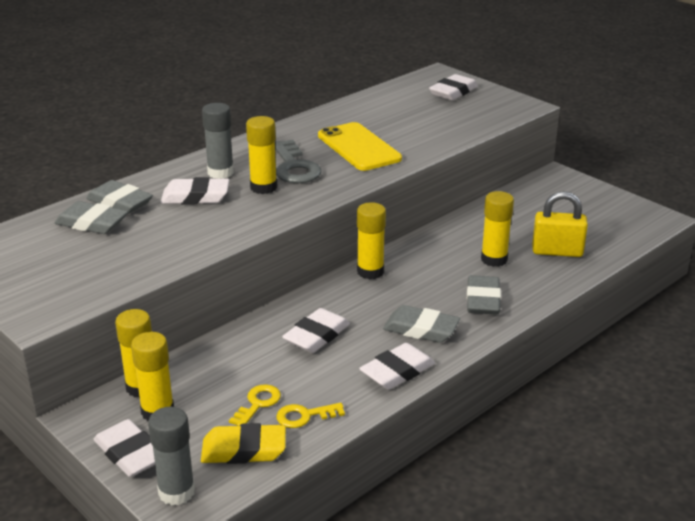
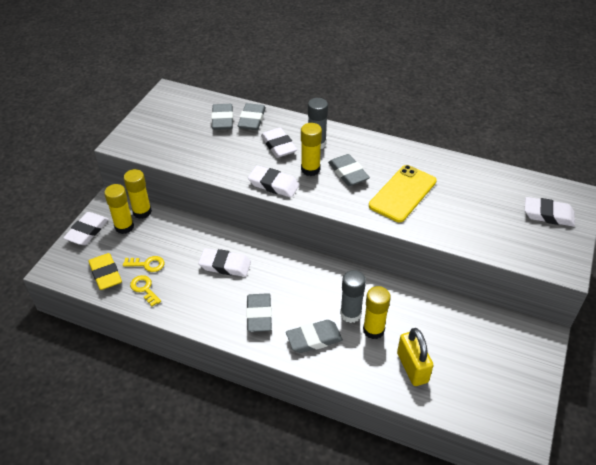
camera: 65 degrees right, 15 degrees up
(176, 492) = (64, 261): grey glue stick -> grey glue stick (350, 314)
(294, 167) = (348, 173): grey key -> grey eraser
(370, 272) = (313, 266): yellow glue stick -> none
(397, 371) = (206, 318): white eraser -> white eraser (273, 185)

